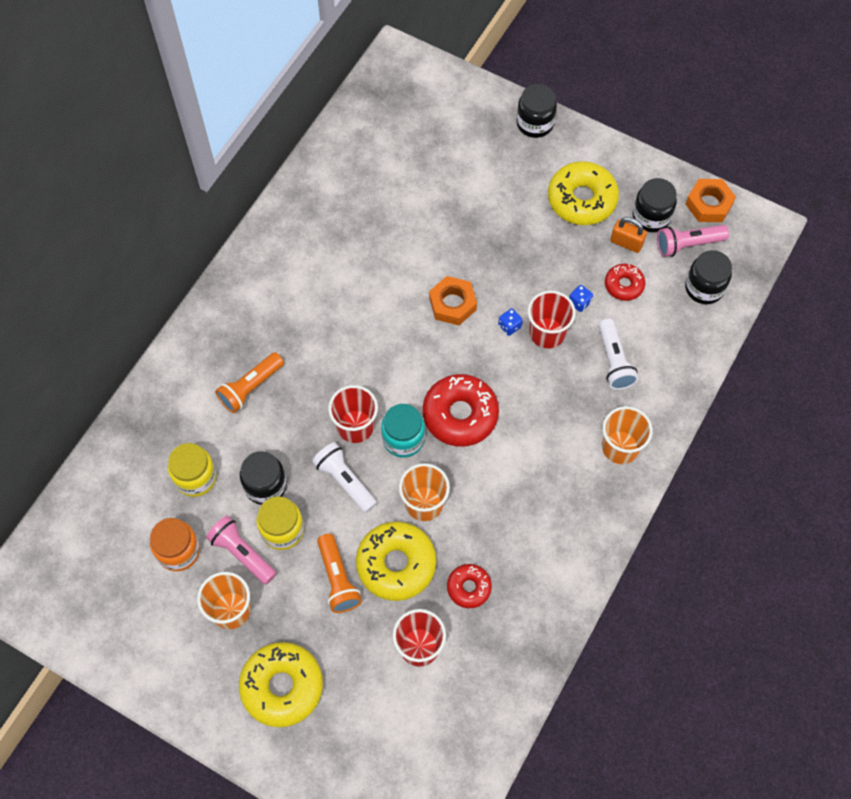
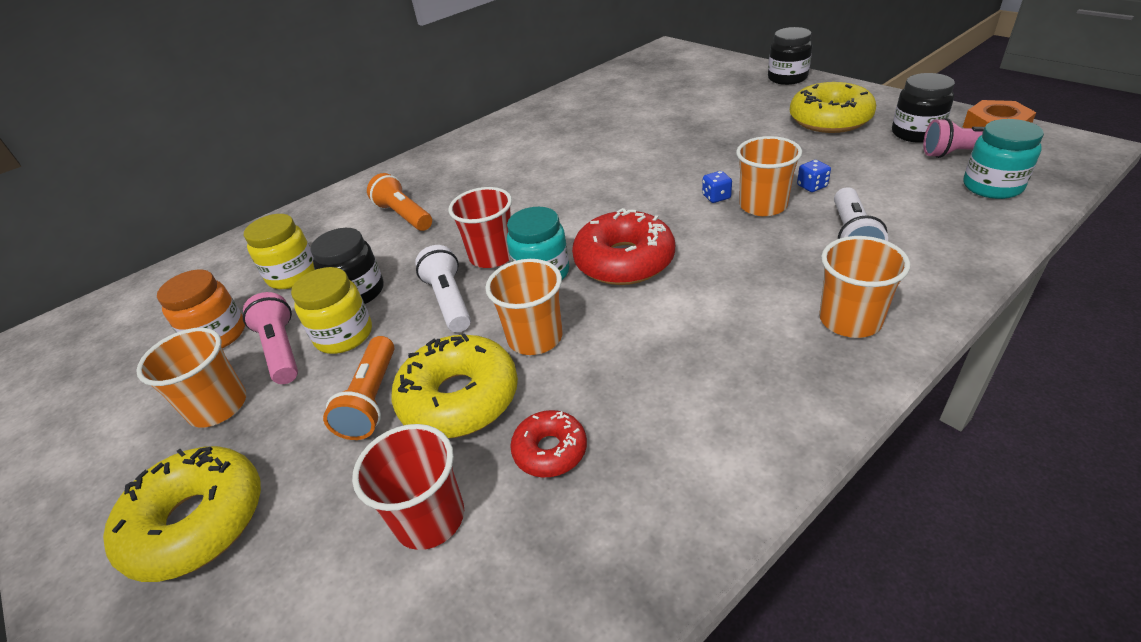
camera: 25 degrees right, 25 degrees down
(250, 387) = (404, 215): orange flashlight -> orange flashlight turned 75 degrees clockwise
(452, 304) = (654, 177): orange nut -> none
(547, 333) = (763, 205): red cup -> orange cup
(624, 285) = (874, 177): red donut -> none
(626, 243) = (881, 148): orange padlock -> none
(704, 288) = (992, 186): black jar -> turquoise jar

